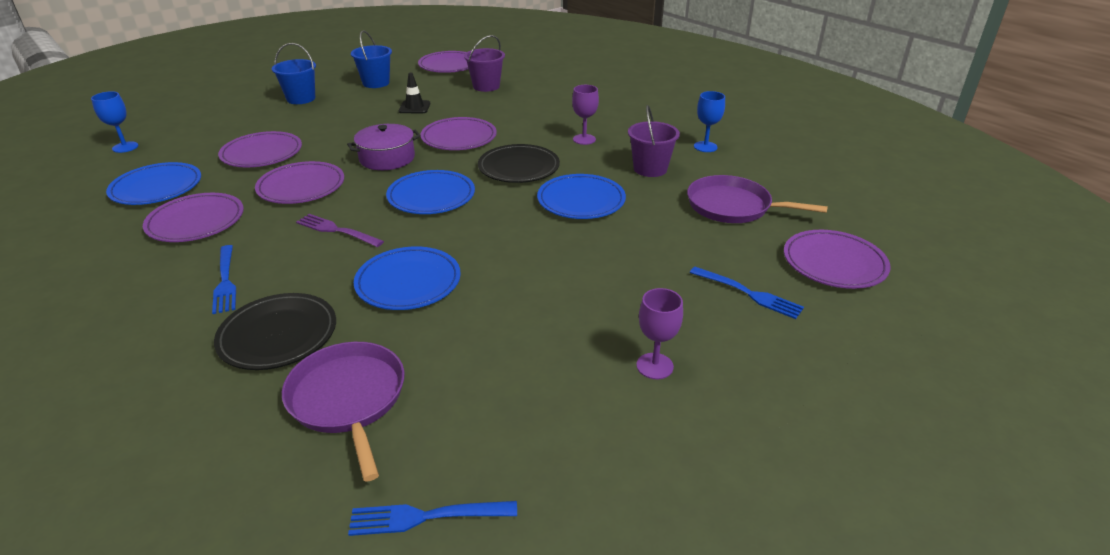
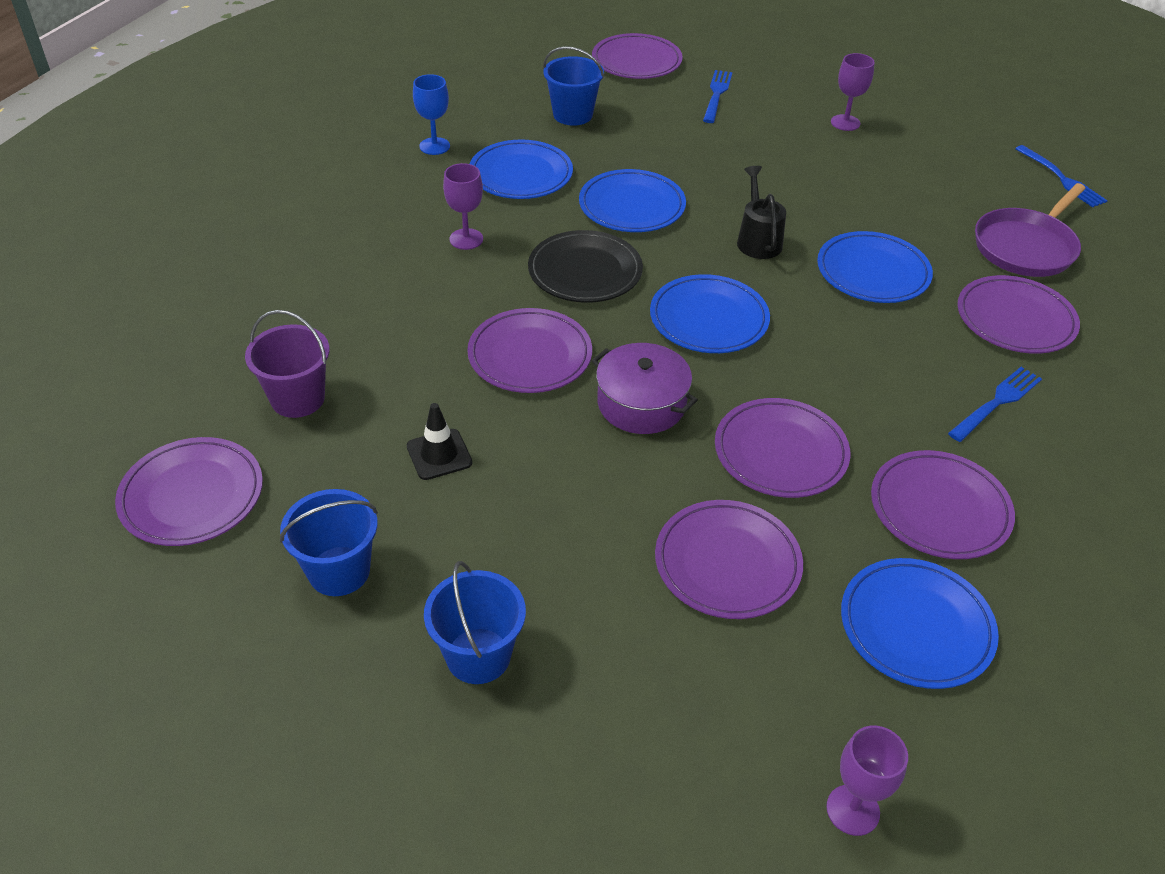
camera: 115 degrees left, 10 degrees up
(125, 147) = (853, 810): blue goblet -> purple goblet
(278, 335) = (1015, 319): black plate -> purple plate
(337, 230) = (841, 364): purple fork -> none
(497, 241) = (757, 239): none -> black watering can
(650, 169) = (521, 175): purple bucket -> blue plate
(733, 206) = (572, 115): purple pan -> blue bucket

